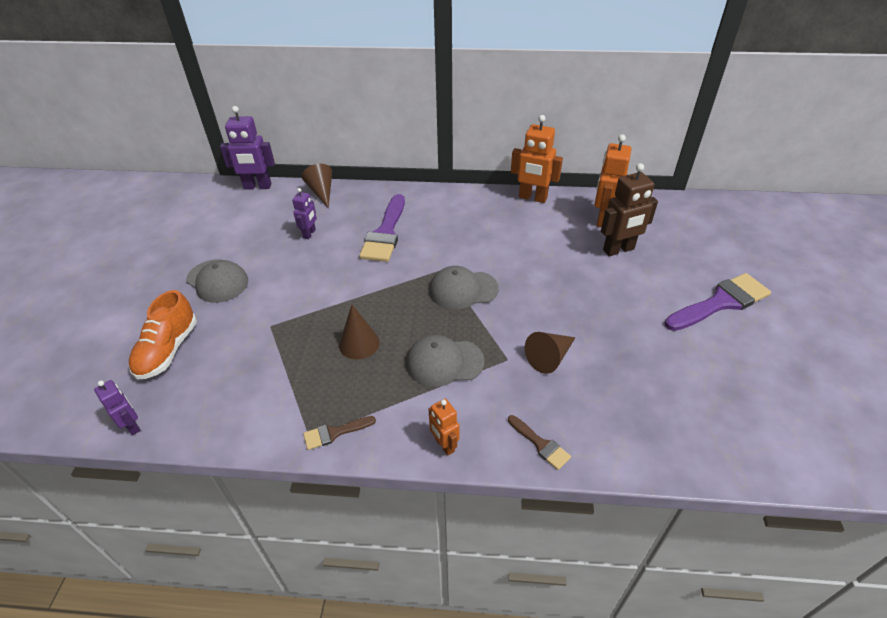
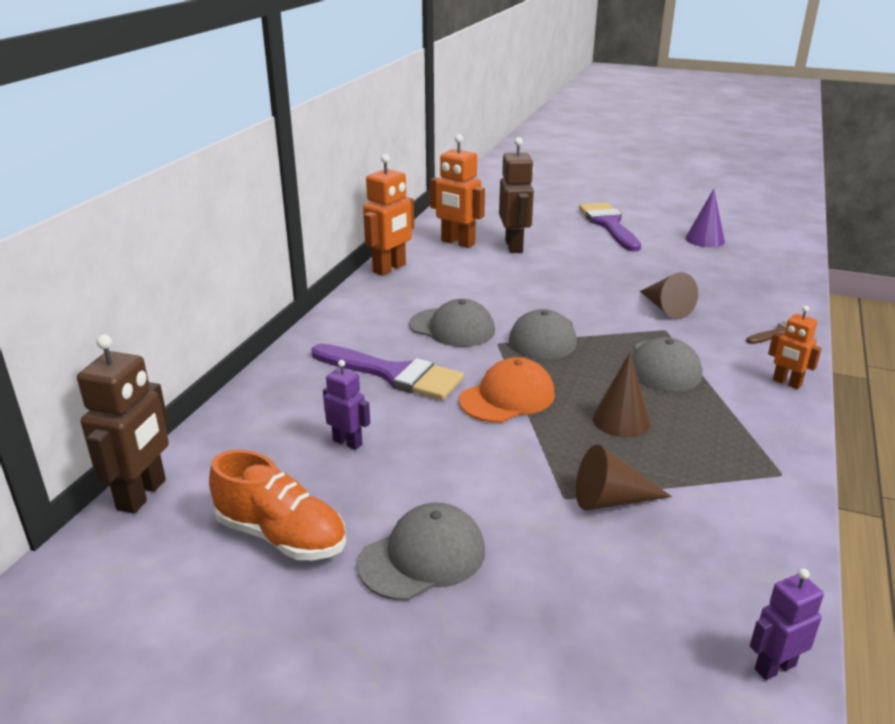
camera: 75 degrees left, 15 degrees down
(168, 350) = (595, 624): orange shoe -> orange shoe (281, 536)
(257, 187) = (142, 495): purple robot -> brown robot
(321, 192) = (232, 420): brown cone -> brown cone (610, 500)
(334, 433) = (775, 453): brown brush -> none
(373, 285) = (507, 397): none -> orange cap
(444, 445) = (786, 383): orange robot -> orange robot turned 60 degrees clockwise
(456, 244) = (452, 328): none -> grey cap
(742, 381) = (705, 239): none -> purple cone

